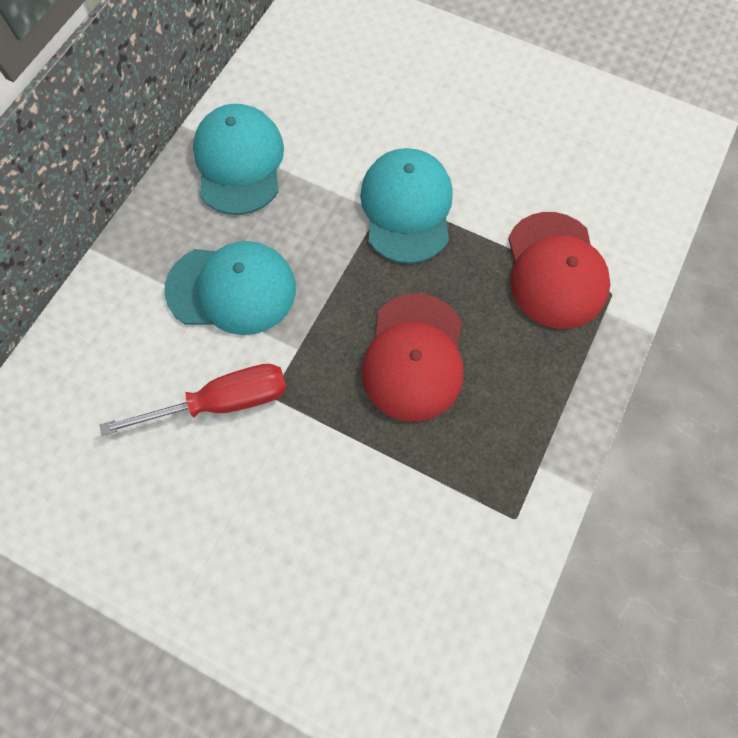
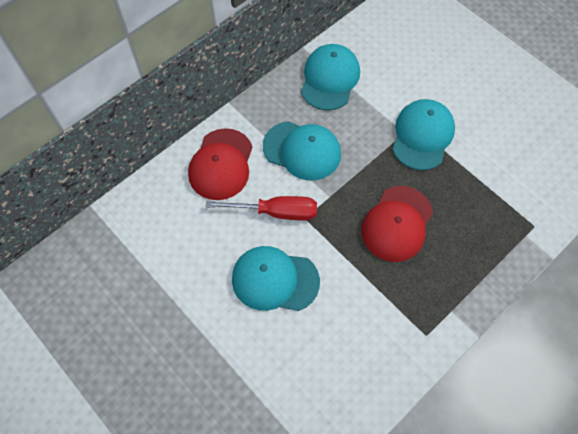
camera: 20 degrees right, 5 degrees down
(254, 515) = (275, 280): none -> turquoise cap
(555, 270) = (502, 201): red cap -> red cap (221, 164)

